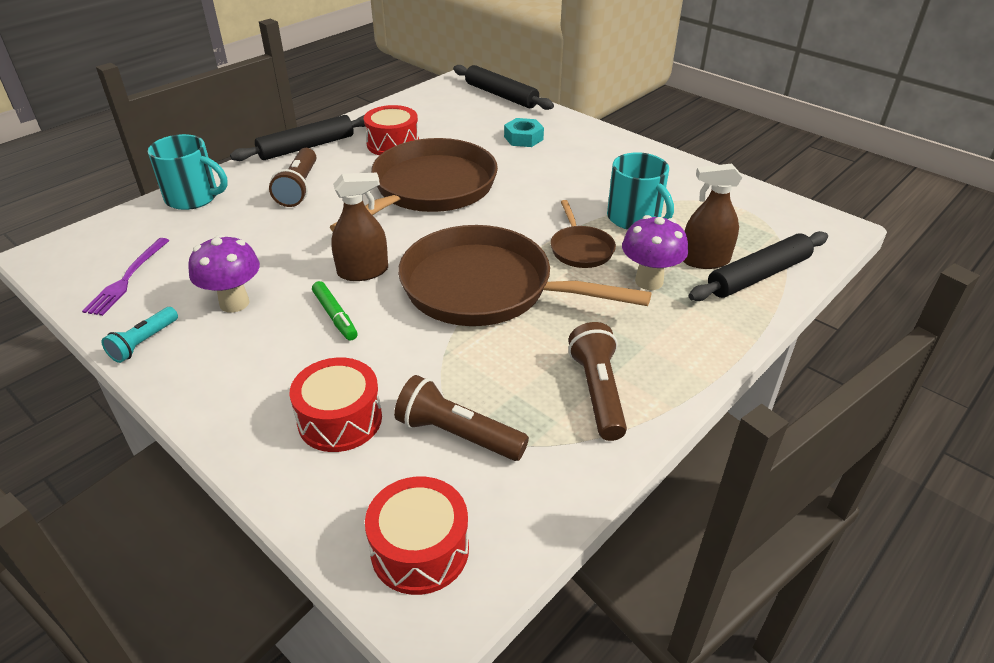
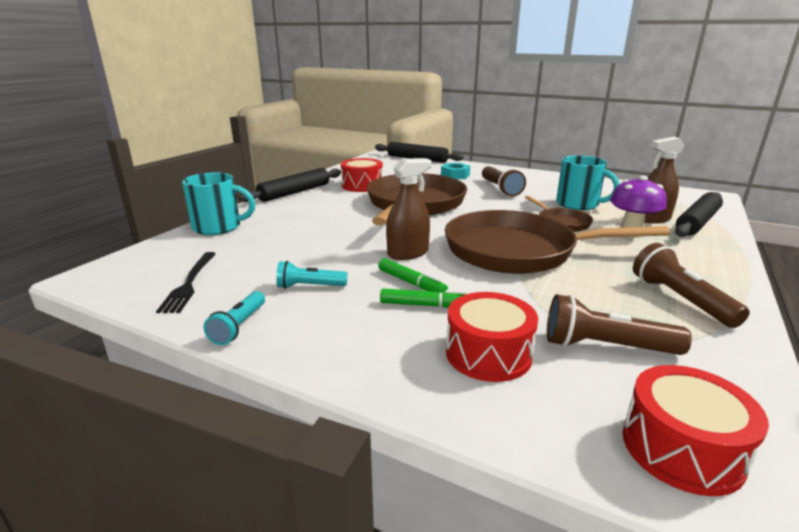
camera: 15 degrees left, 15 degrees down
(127, 278) = (189, 283): purple fork -> black fork
(234, 303) = (310, 286): purple mushroom -> turquoise flashlight
(299, 188) = (308, 213): brown flashlight -> brown flashlight (500, 189)
(327, 349) = (425, 305): none -> green marker

